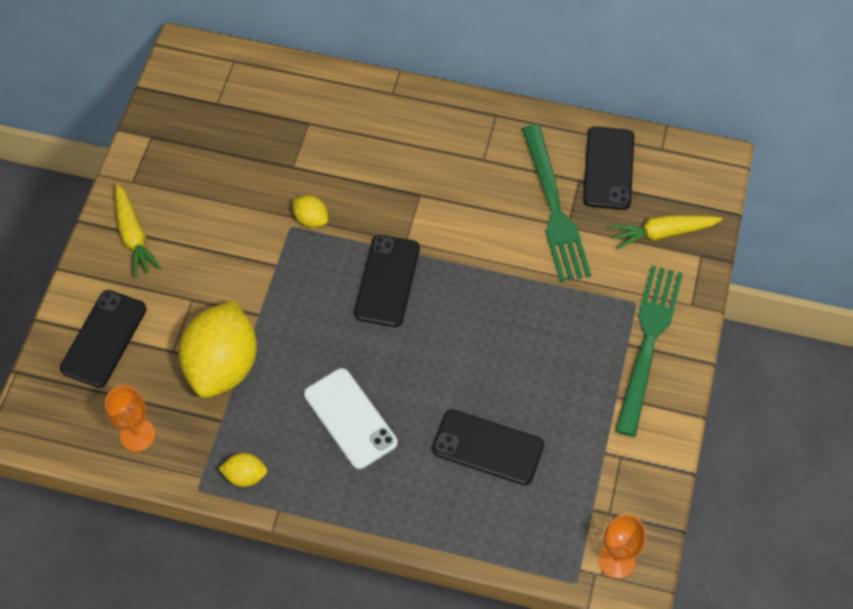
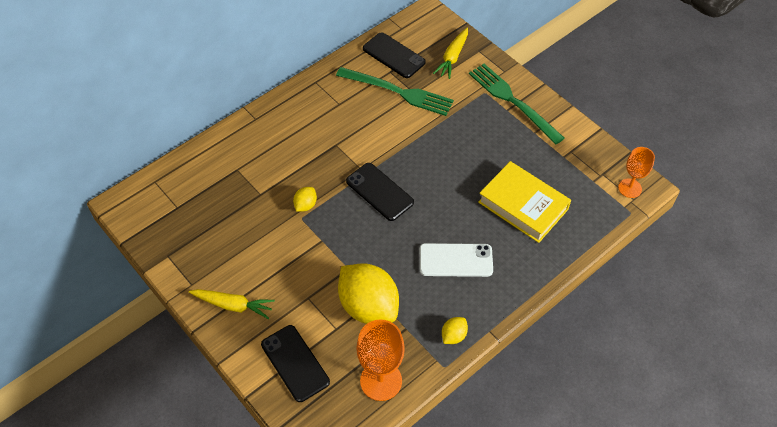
camera: 55 degrees left, 5 degrees down
(137, 435) = (381, 381): orange goblet -> orange goblet, size x1.57
(311, 219) = (305, 205): yellow lemon -> yellow lemon turned 45 degrees counterclockwise
(487, 447) = (523, 205): black phone -> yellow book

